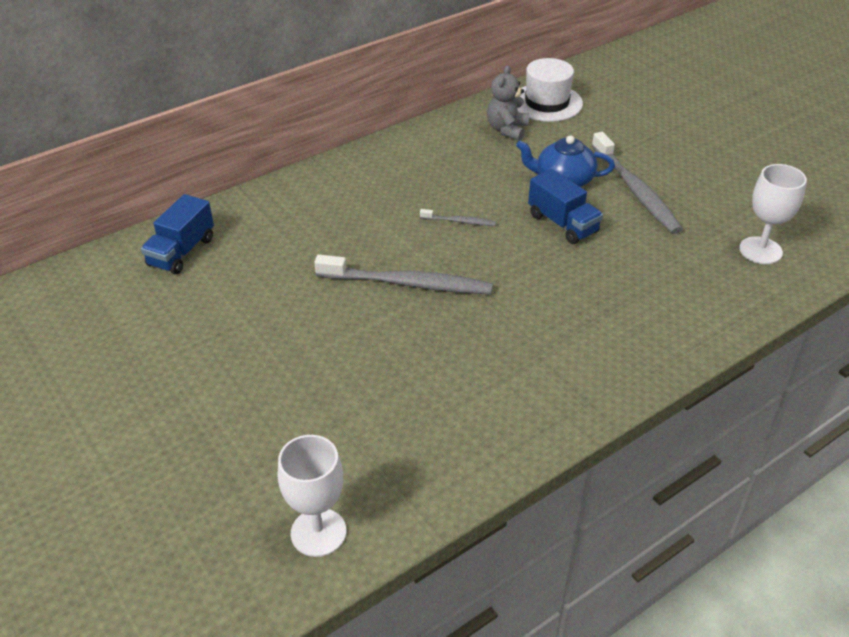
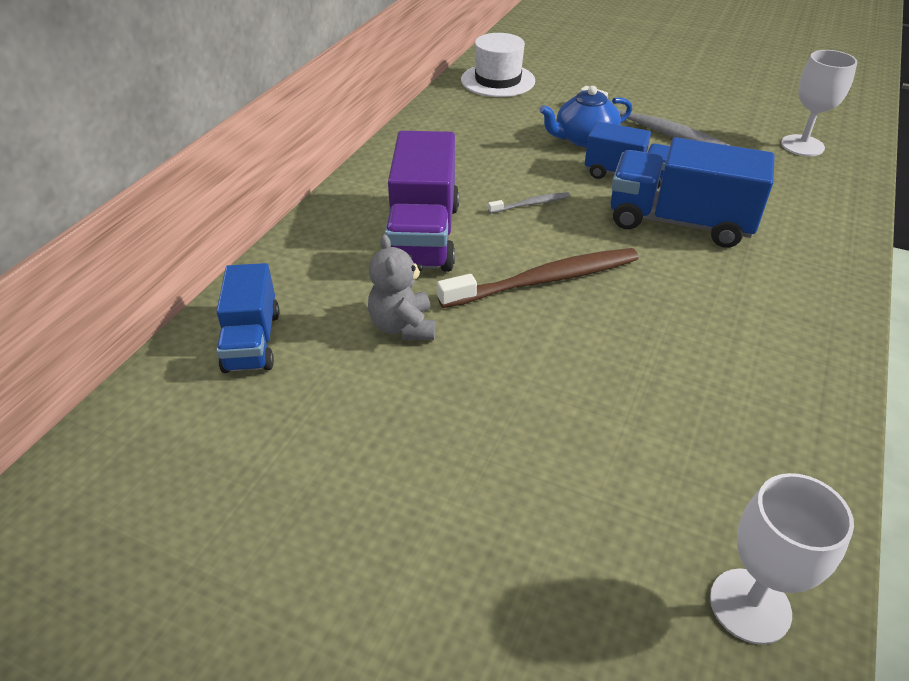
camera: 30 degrees left, 0 degrees up
(355, 218) = (423, 236): none -> purple truck
(408, 283) = (545, 280): grey toothbrush -> brown toothbrush
(507, 130) = (487, 112): grey teddy bear -> grey teddy bear (403, 326)
(562, 278) = (679, 222): none -> blue truck

